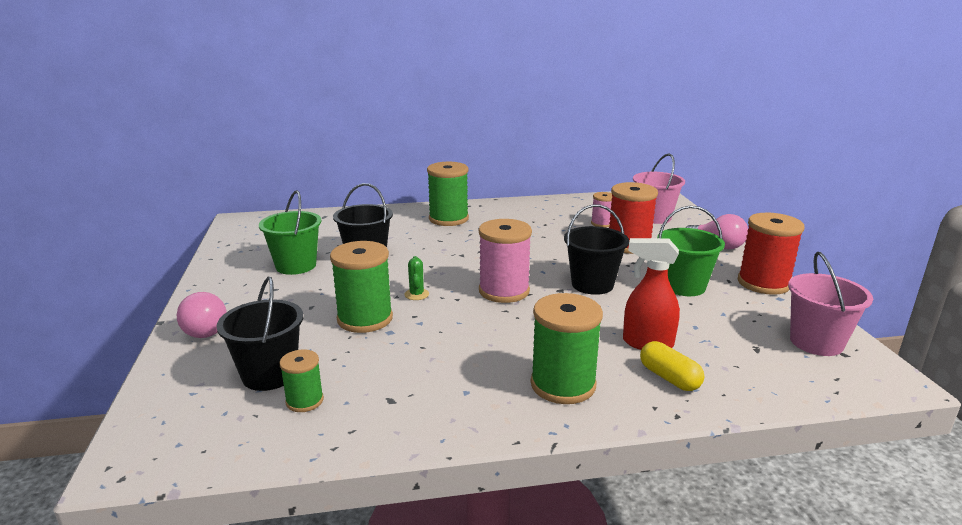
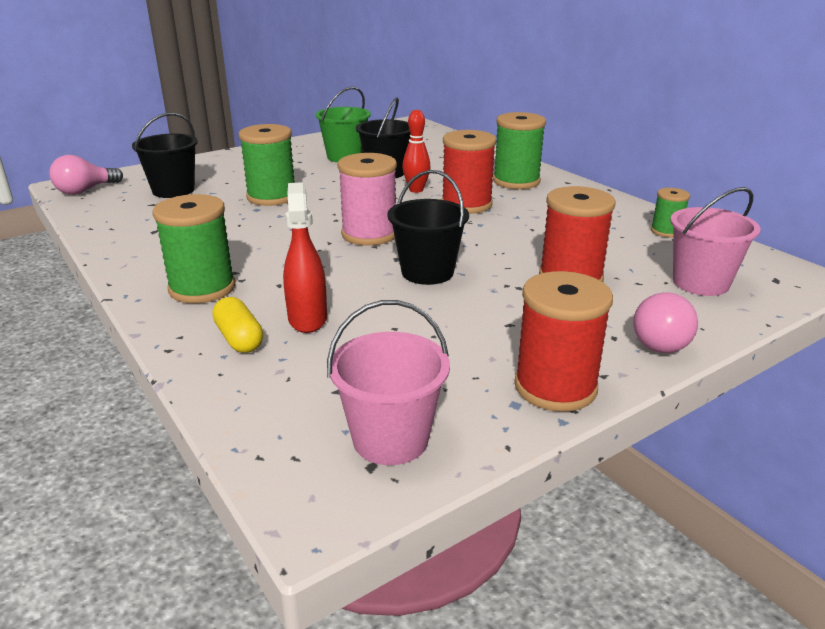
camera: 65 degrees right, 5 degrees up
(206, 329) = (225, 160): pink light bulb -> pink light bulb (85, 191)
(304, 401) = (144, 207): green spool -> green spool (666, 231)
(416, 294) = (330, 204): green cactus -> none
(424, 254) = (416, 190): none -> red bowling pin
(477, 244) = (466, 204): none -> red spool
(602, 223) = (621, 253): pink spool -> none
(669, 378) = (239, 338): yellow capsule -> yellow capsule turned 60 degrees counterclockwise
(683, 286) = (479, 326): green bucket -> none

